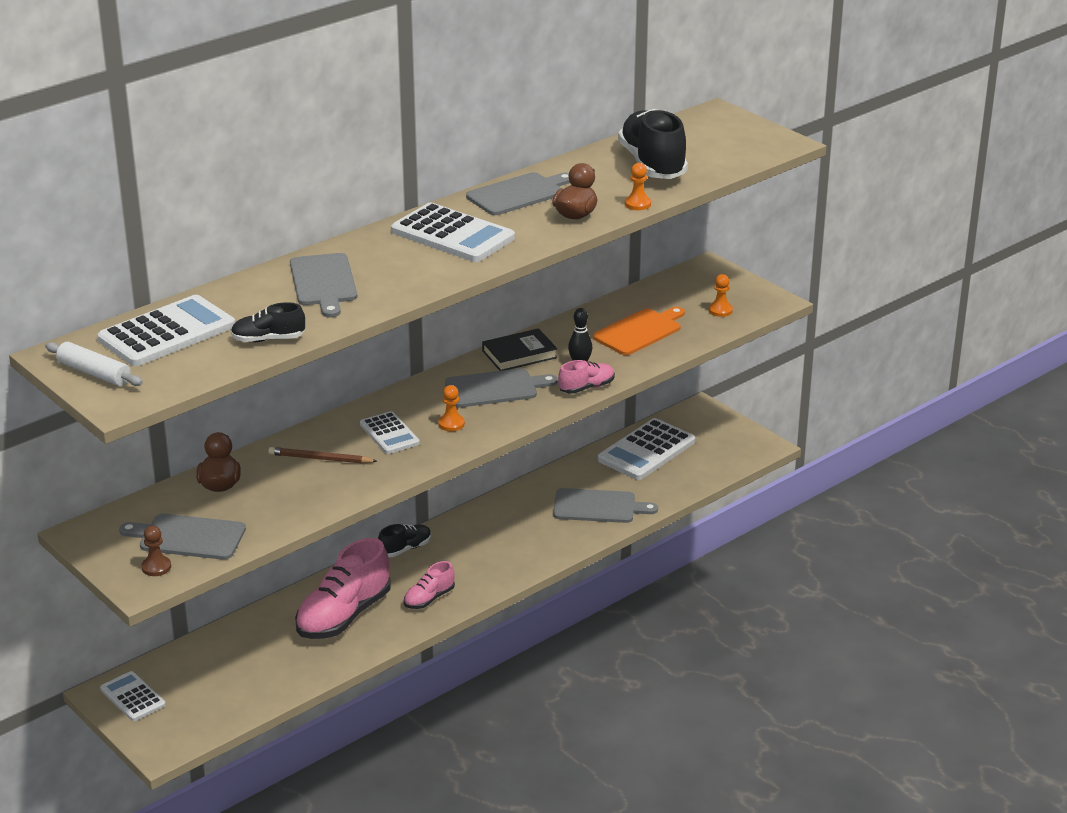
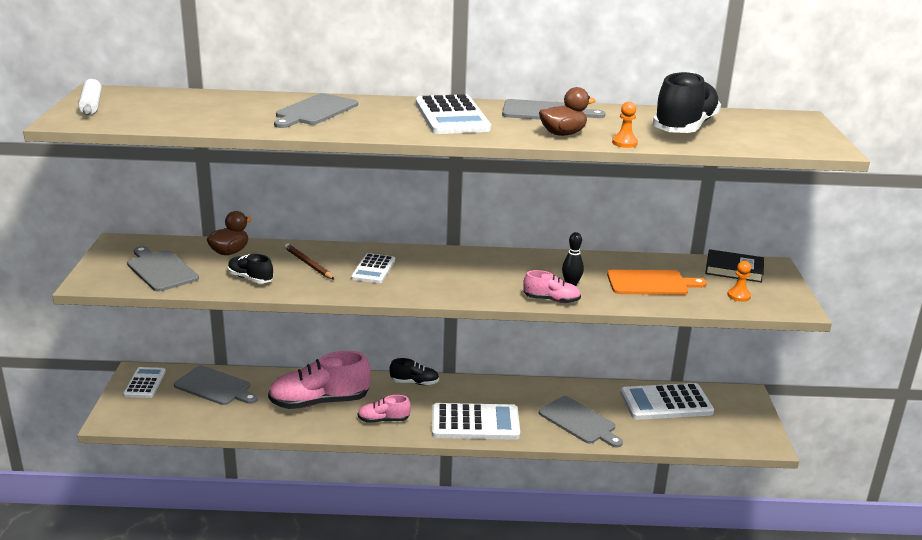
camera: 40 degrees right, 5 degrees down
(156, 567) = (115, 277): brown pawn -> none
(167, 333) = (173, 102): white calculator -> white calculator (475, 423)
(268, 339) = (215, 124): black shoe -> black shoe (250, 278)
(451, 424) = (421, 281): orange pawn -> none
(495, 388) = (486, 274): grey cutting board -> grey cutting board (215, 387)
(519, 354) = (538, 262): black book -> black book (734, 269)

